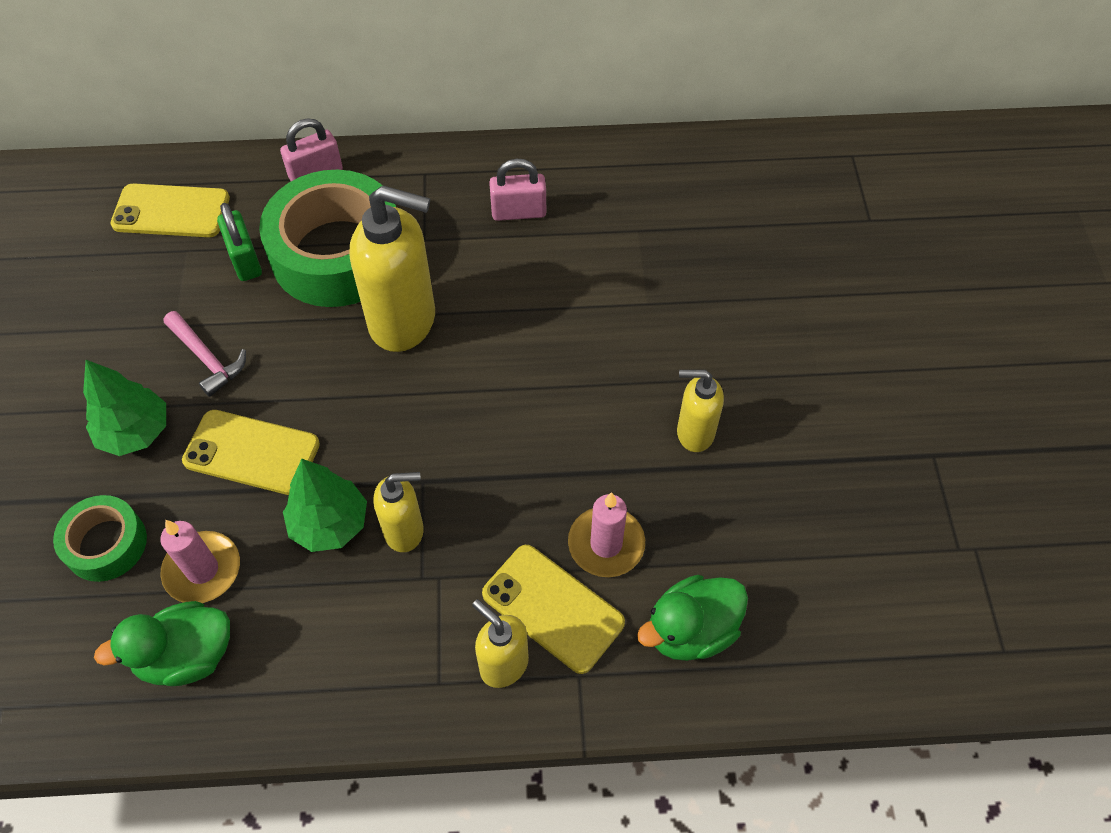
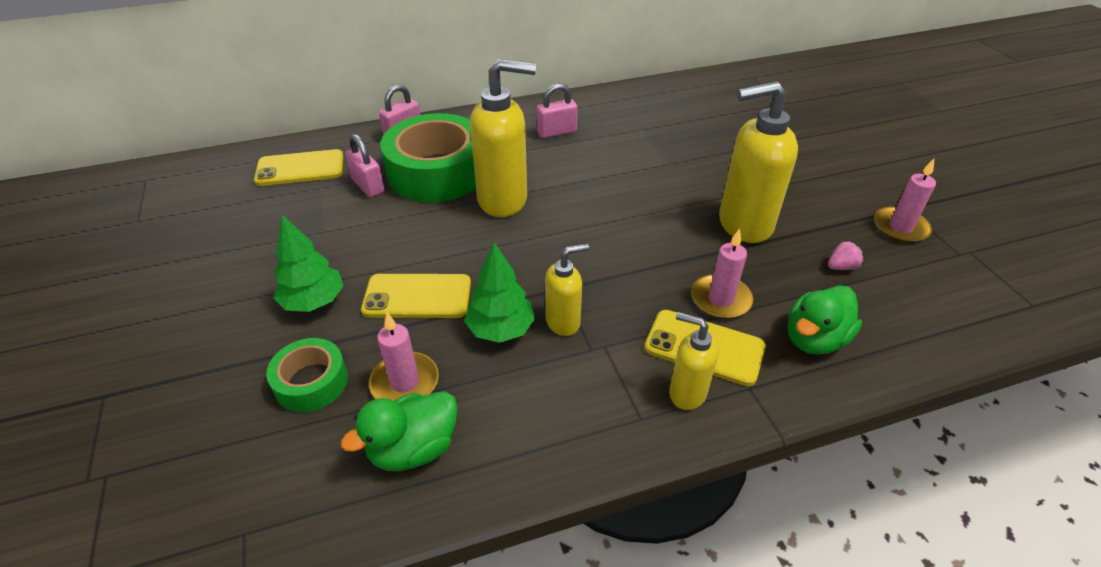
camera: 15 degrees left, 15 degrees down
(207, 359) = (359, 246): pink hammer -> none
(245, 260) = (368, 186): green padlock -> pink padlock
(694, 433) = (743, 224): yellow soap dispenser -> yellow soap dispenser, size x1.83
(786, 531) = (841, 267): none -> pink strawberry
(904, 486) = (900, 227): none -> pink candle

